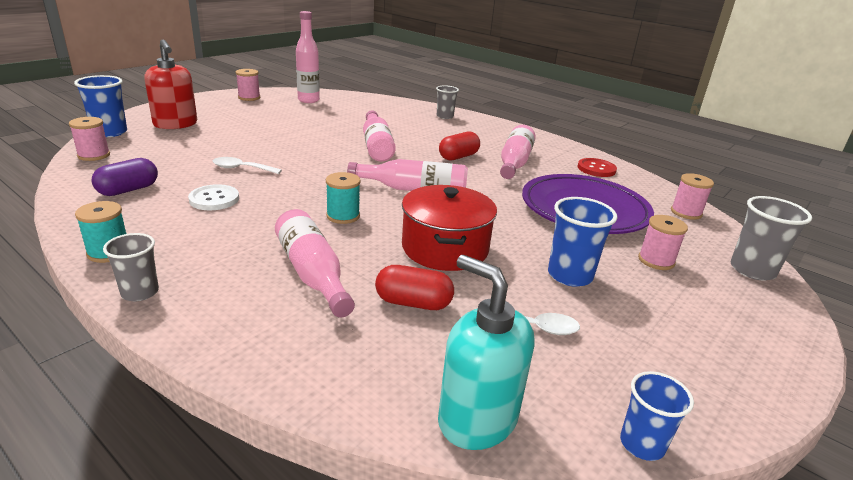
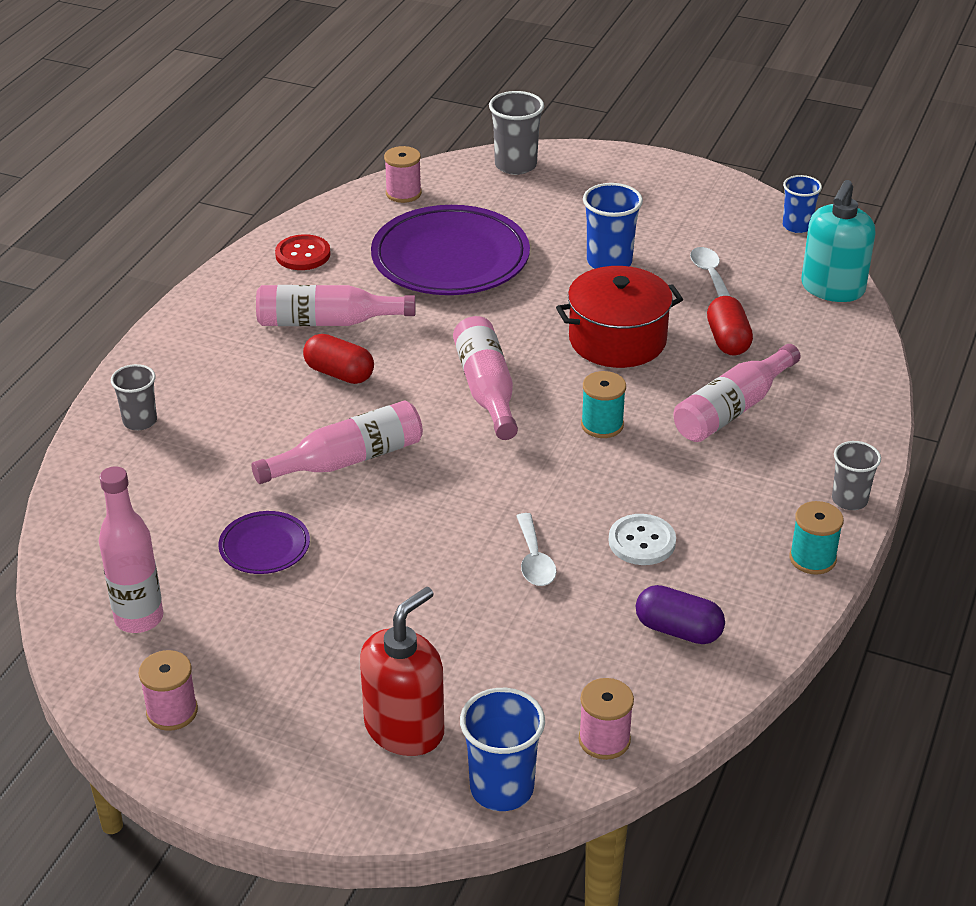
camera: 105 degrees left, 10 degrees up
(327, 122) = (264, 547): none -> purple plate
(656, 260) = (539, 215): pink spool -> none

